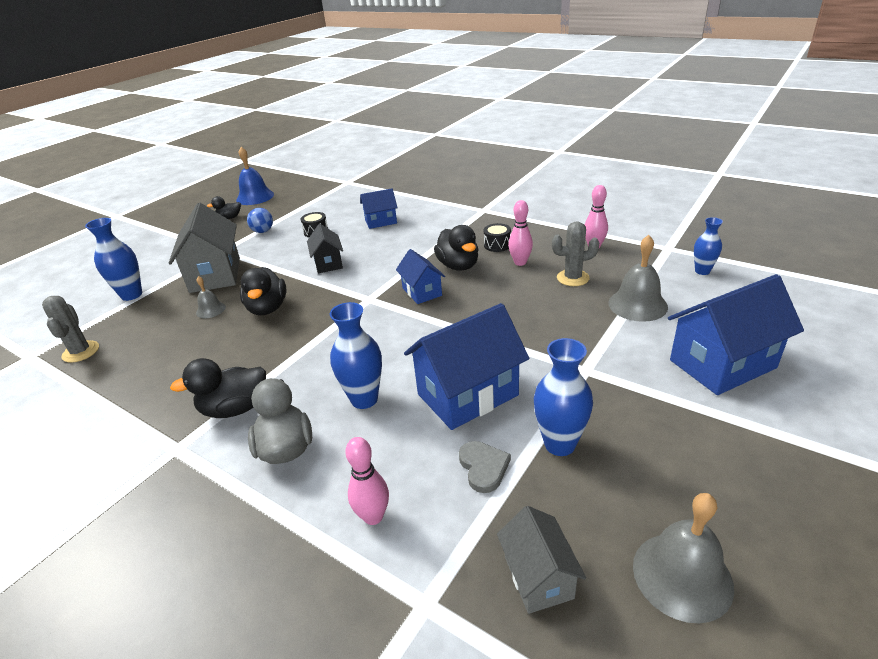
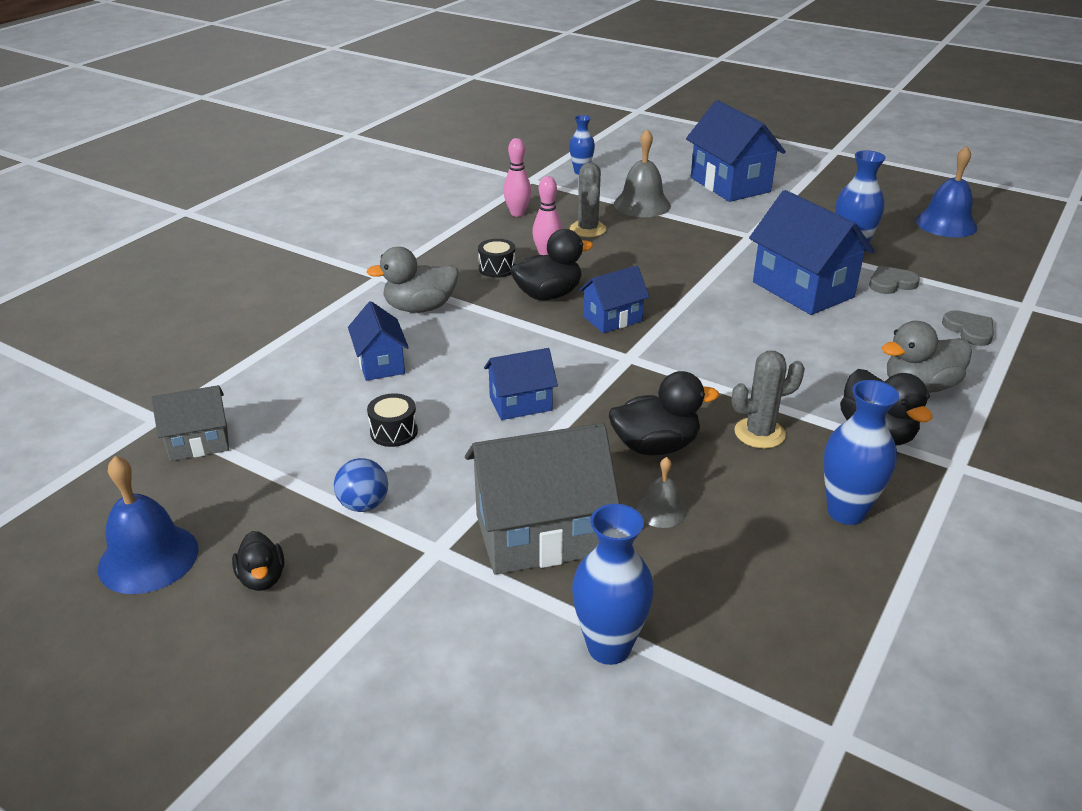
camera: 95 degrees left, 0 degrees up
(81, 352) = (806, 651): grey cactus -> grey cactus (759, 433)
(328, 263) = (520, 403): black house -> blue house
(364, 399) = (829, 345): blue vase -> blue vase (846, 512)
(373, 516) = (969, 330): pink bowling pin -> grey heart
(442, 225) = (420, 308): none -> grey duck
(538, 577) = (978, 266): grey house -> grey house (199, 443)
(682, 575) = (946, 224): grey bell -> blue bell

